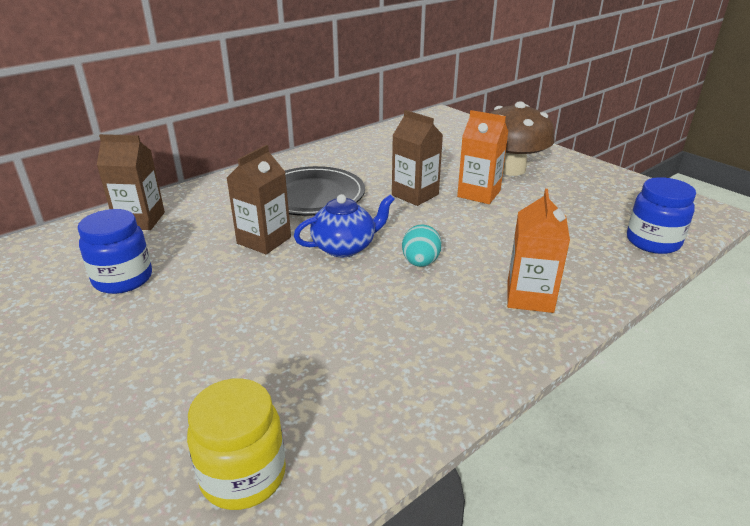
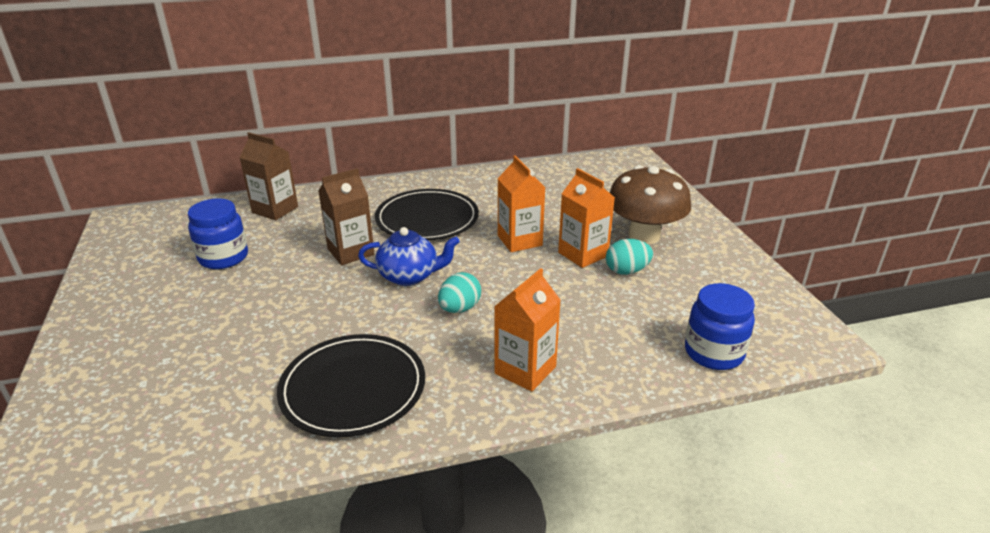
camera: 25 degrees right, 0 degrees up
(243, 475) = (177, 434): yellow jar -> none
(392, 362) = (353, 388): none -> black plate
(415, 195) = (519, 240): brown carton -> orange carton
(526, 198) = (626, 271): none -> turquoise egg

